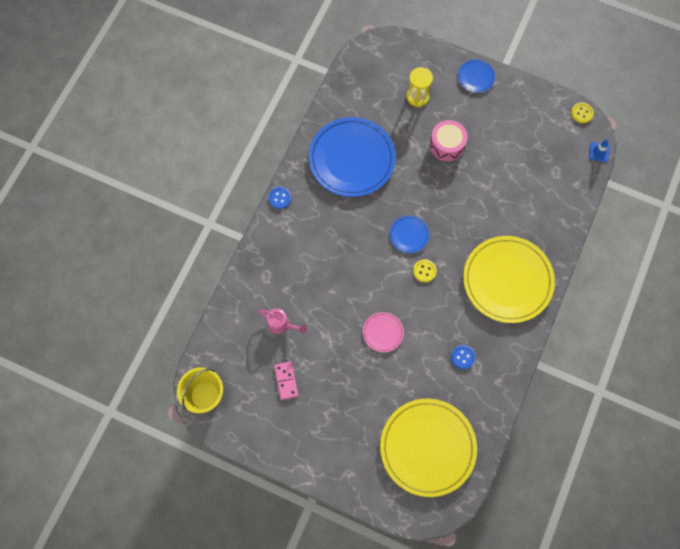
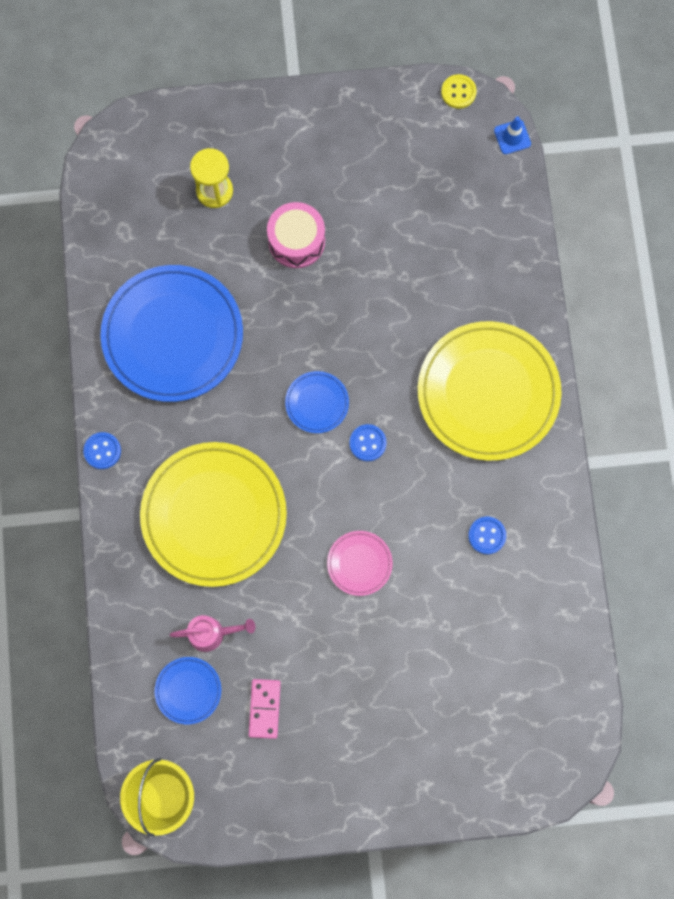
camera: 30 degrees left, 5 degrees up
(286, 381) = (265, 708): pink domino -> pink domino turned 45 degrees clockwise
(424, 271) = (367, 443): yellow button -> blue button
(427, 447) = (509, 688): yellow plate -> yellow plate (214, 515)
(475, 77) = (281, 116): blue plate -> blue plate (188, 690)

